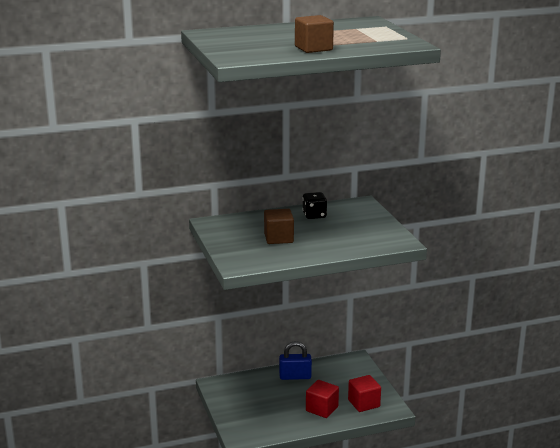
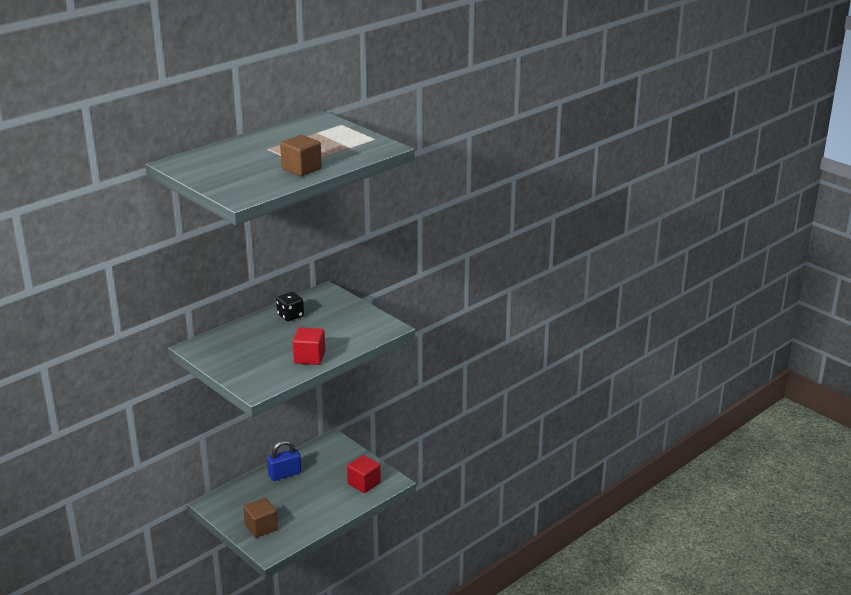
camera: 25 degrees left, 5 degrees up
(278, 238) = (273, 350): brown cube -> brown cube (261, 527)
(322, 409) = (328, 500): red cube -> red cube (309, 357)

